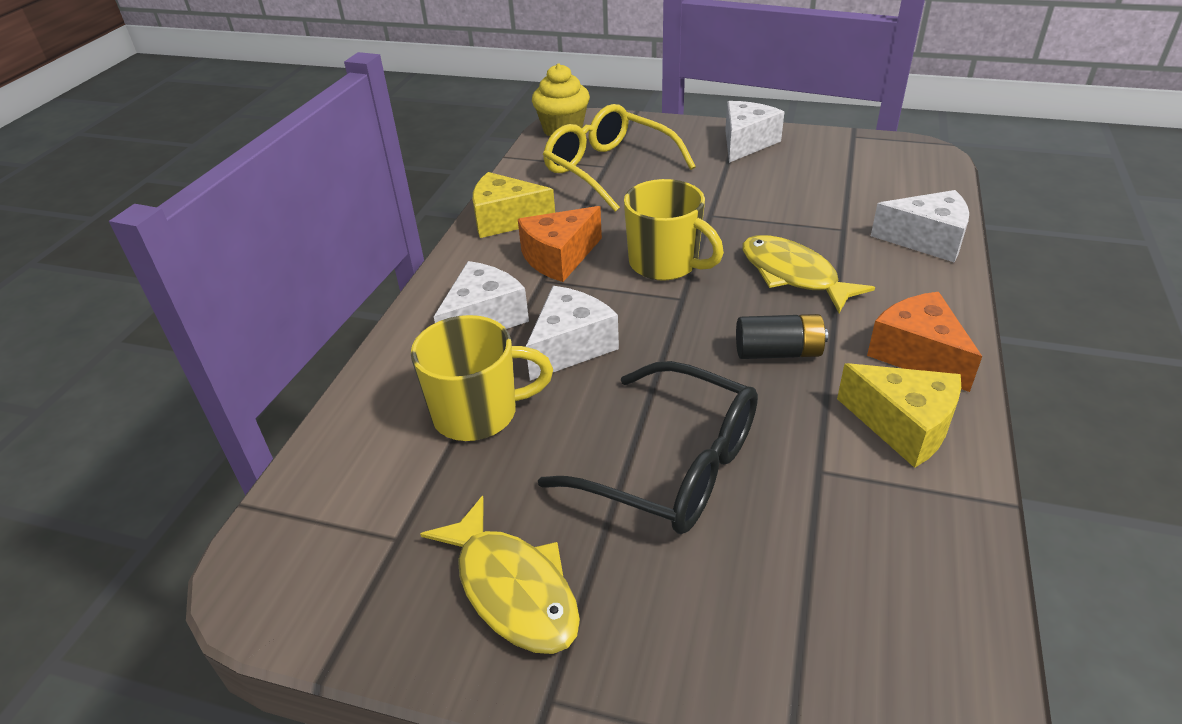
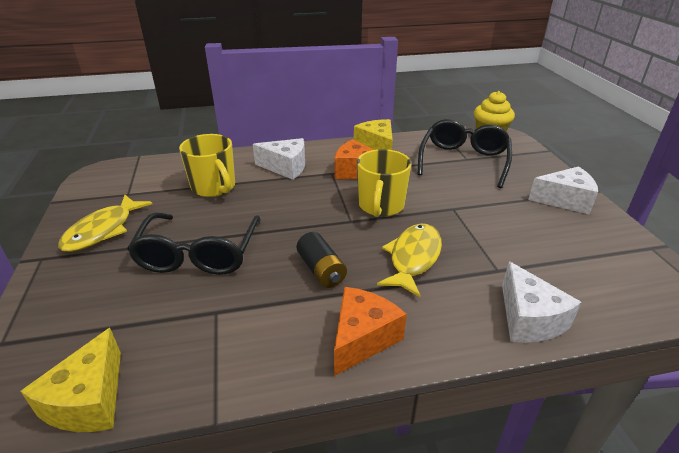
camera: 60 degrees right, 5 degrees down
(570, 346) = (280, 197): white cheese -> none
(608, 169) = (463, 160): yellow glasses -> black glasses
(903, 426) = (275, 344): yellow cheese -> yellow cheese (89, 400)

